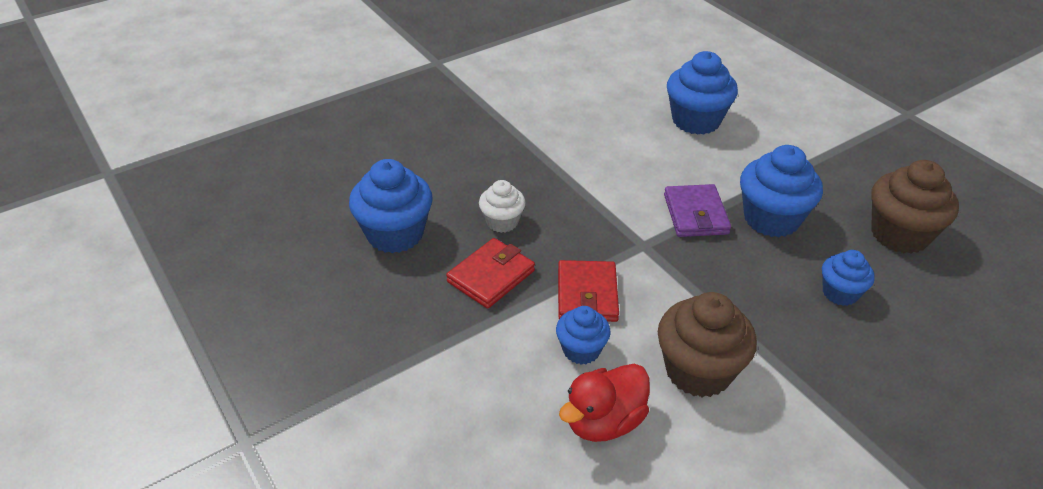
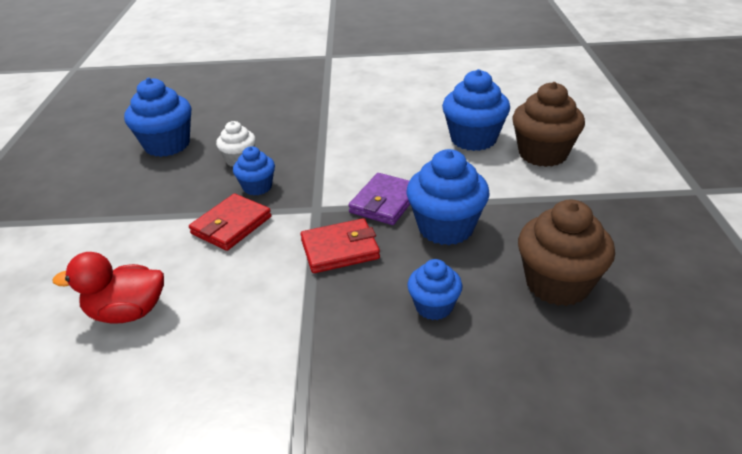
camera: 35 degrees right, 5 degrees down
(491, 276) = (187, 190): red wallet -> red wallet (340, 249)
(581, 350) = (178, 259): blue cupcake -> blue cupcake (257, 187)
(698, 371) = (237, 310): brown cupcake -> brown cupcake (542, 154)

